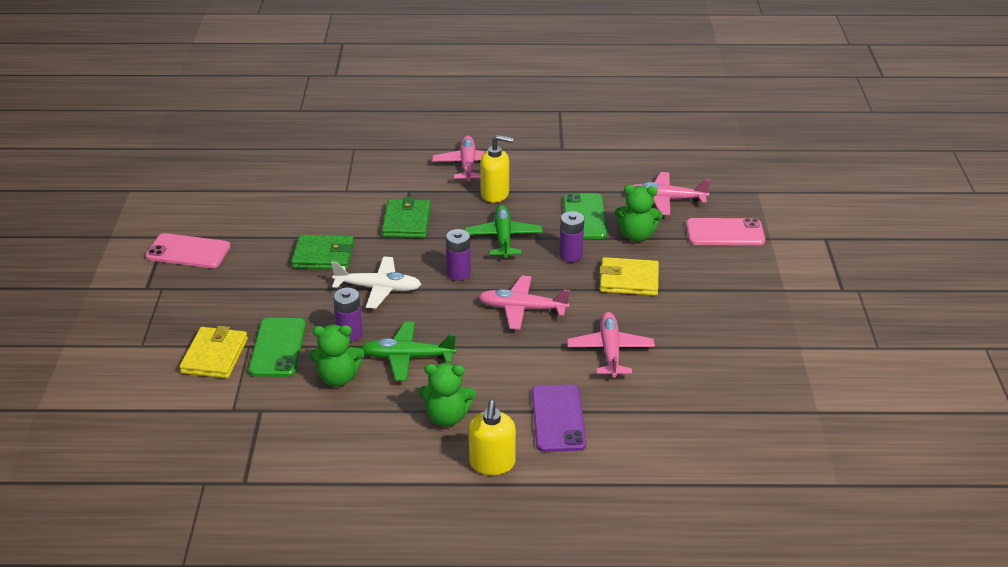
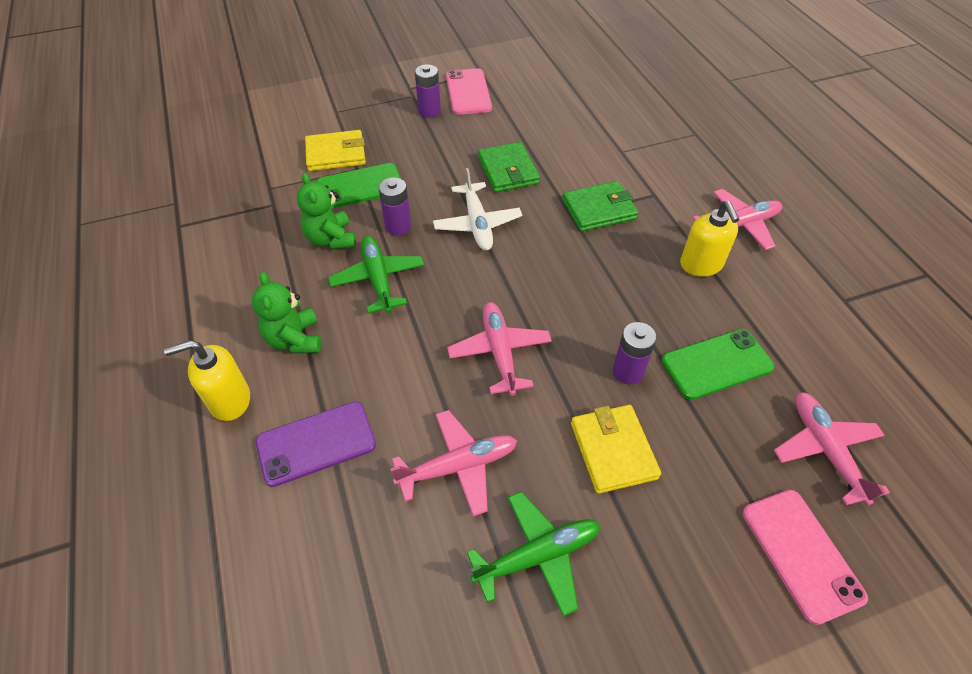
camera: 70 degrees right, 15 degrees up
(458, 273) = (534, 277): purple battery -> purple battery (429, 111)
(503, 238) = (622, 296): green plane -> green plane (537, 556)
(636, 235) = (716, 435): green teddy bear -> none

